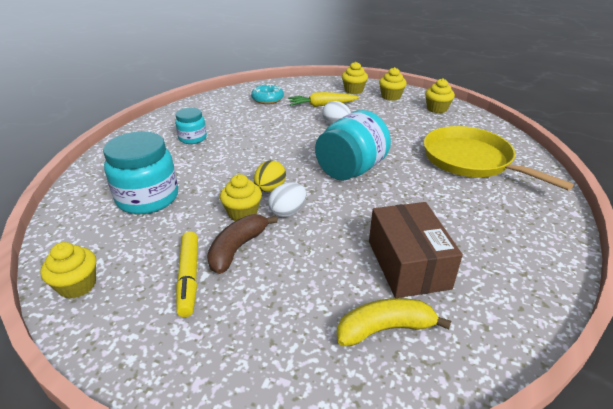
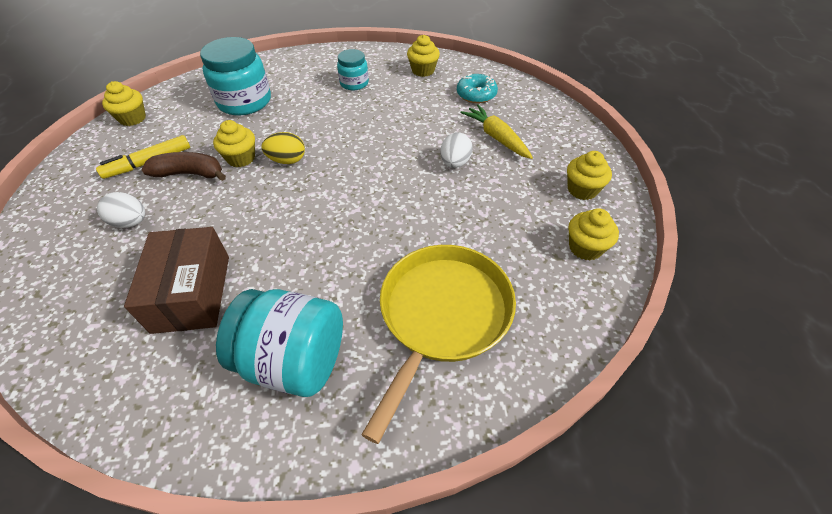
camera: 65 degrees right, 15 degrees up
(287, 212) = (253, 184): white egg -> white egg (131, 222)
(351, 170) = (352, 205): turquoise jar -> turquoise jar (294, 360)
(353, 90) = (568, 150): yellow cupcake -> yellow cupcake (423, 70)
(384, 329) = (99, 296): yellow banana -> none
(408, 264) = (192, 293): brown box -> brown box turned 60 degrees counterclockwise

